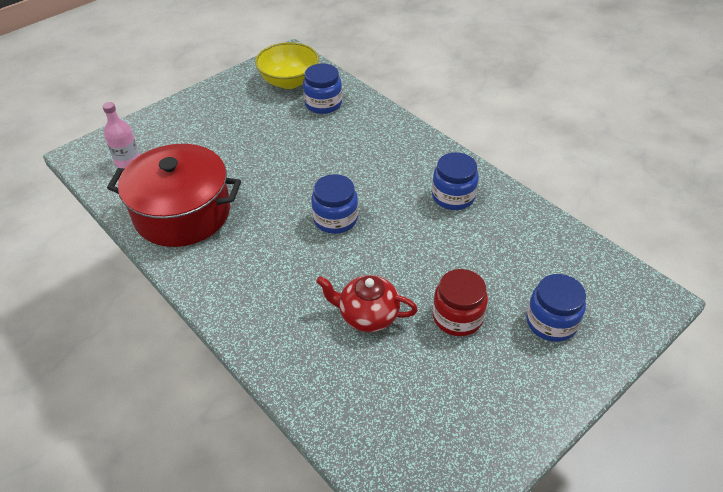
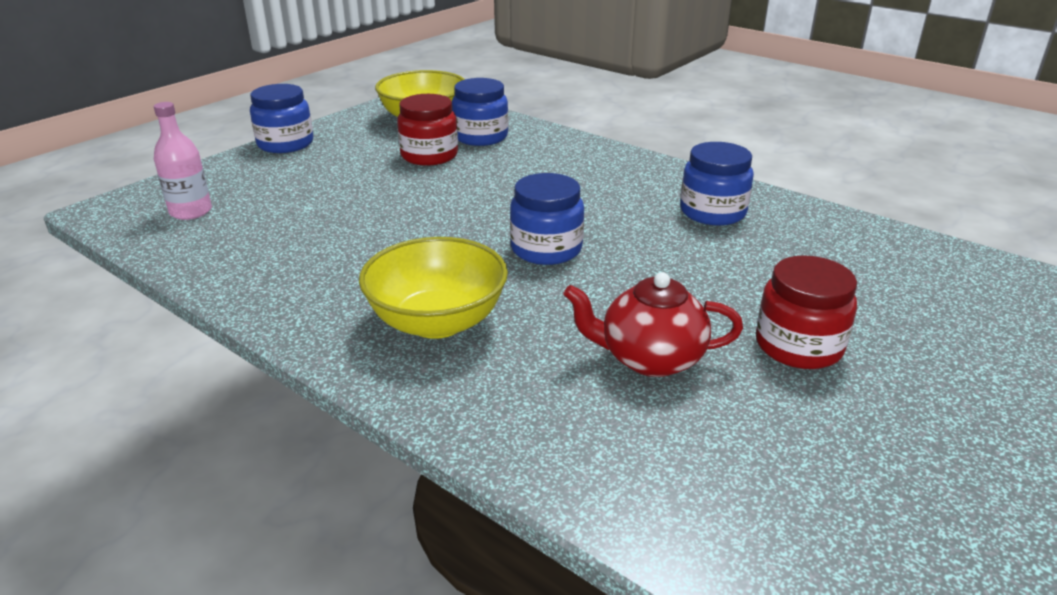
camera: 10 degrees left, 15 degrees down
(182, 213) = (293, 261): red pot -> none
(255, 272) = (437, 321): none -> yellow bowl
(284, 120) = (429, 155): none -> red jar
(551, 322) = (948, 338): blue jar -> blue jar (285, 144)

